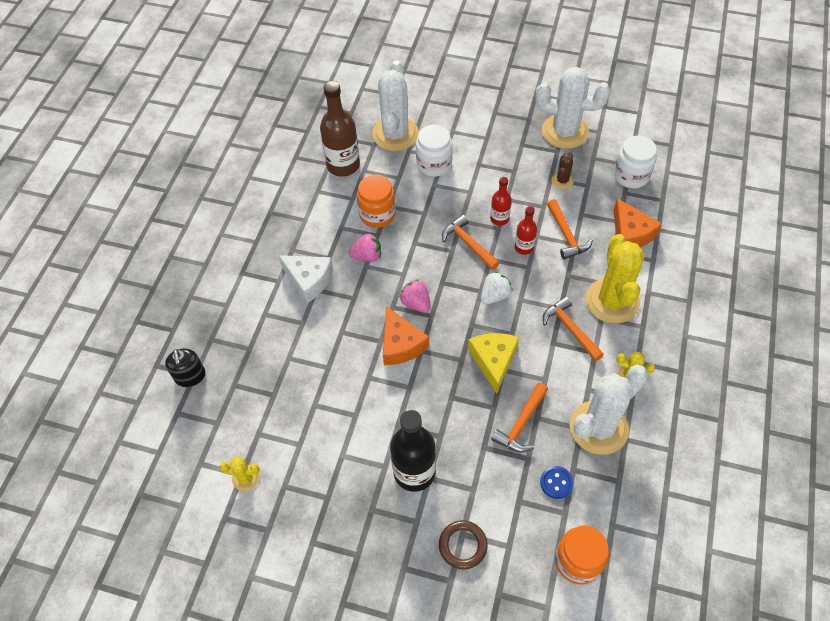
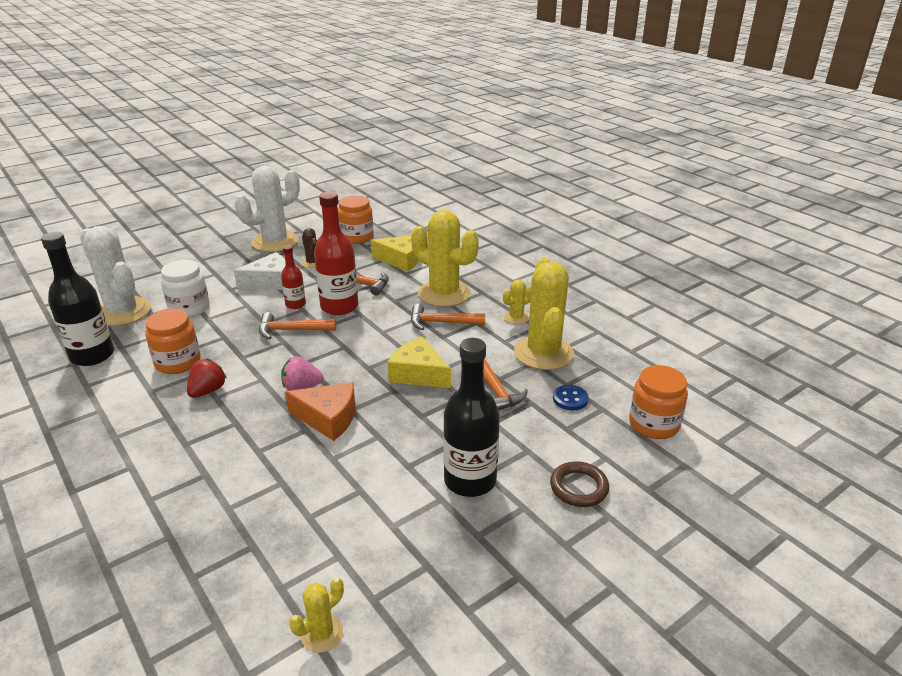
camera: 55 degrees left, 25 degrees down
(190, 376) = (120, 617): black soap dispenser -> none
(309, 280) = (167, 443): white cheese -> white cheese (270, 281)
(343, 165) = (92, 355): brown bottle -> black bottle
(367, 256) = (208, 391): pink strawberry -> red strawberry
(495, 295) = (359, 342): white strawberry -> none
(524, 247) = (339, 307): red bottle -> red bottle, size x1.85
(598, 427) = (543, 353): white cactus -> yellow cactus
(630, 233) = (401, 260): orange cheese -> yellow cheese
(631, 176) = (356, 237): white jar -> orange jar

